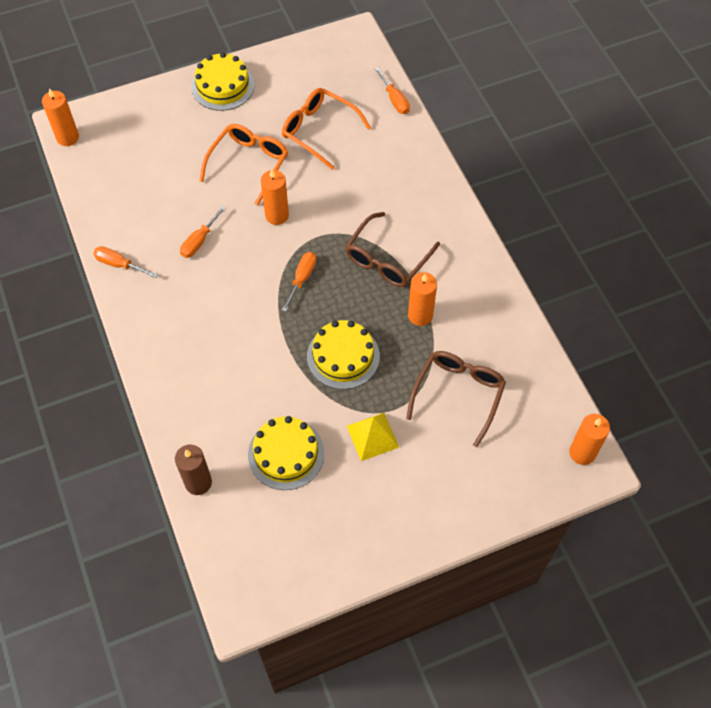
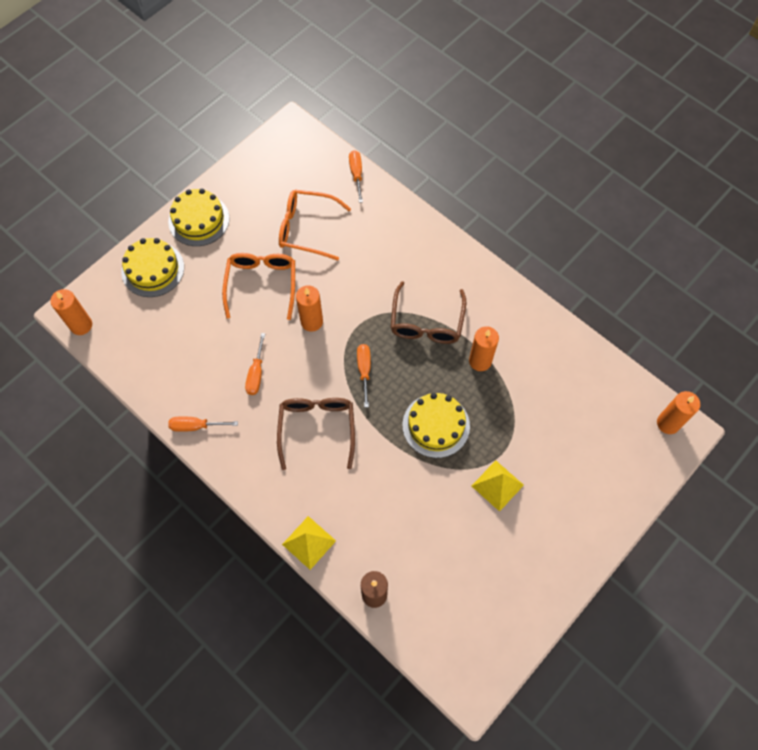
camera: 25 degrees left, 5 degrees up
(164, 409) = (309, 542): none -> yellow pyramid
(286, 454) = (434, 534): yellow cake -> yellow cake (153, 269)
(394, 99) = (356, 174): orange screwdriver -> orange screwdriver turned 135 degrees counterclockwise
(458, 394) = (547, 417): brown glasses -> brown glasses (317, 429)

